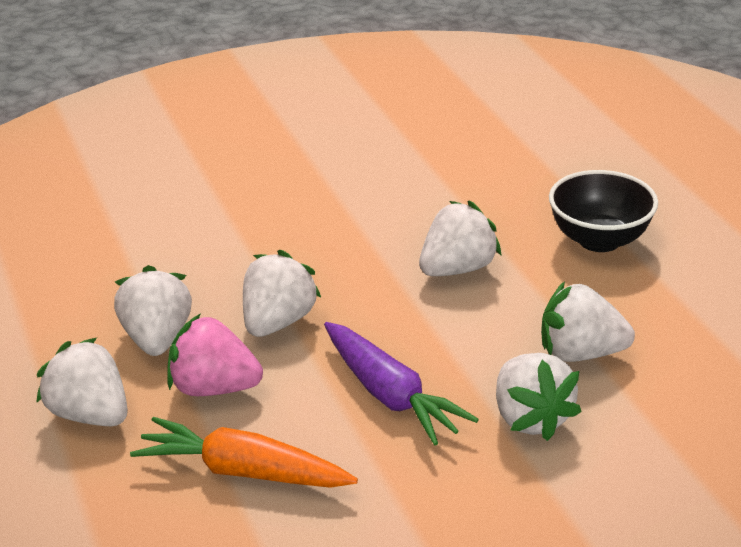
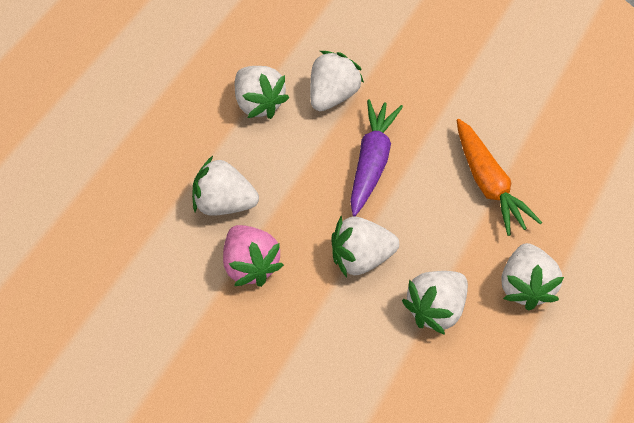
camera: 130 degrees left, 20 degrees up
(213, 388) = (446, 246): pink strawberry -> pink strawberry (250, 266)
(599, 240) = (129, 152): black bowl -> none

